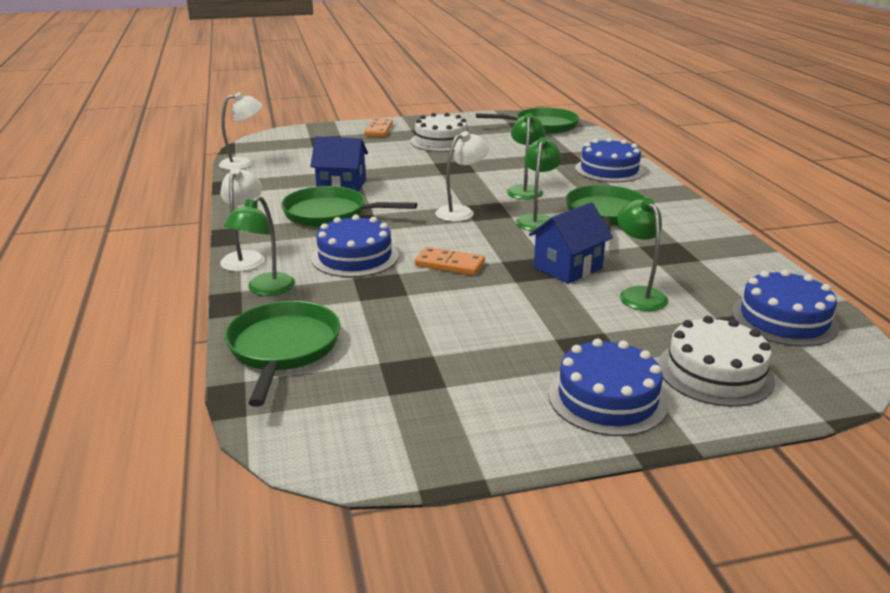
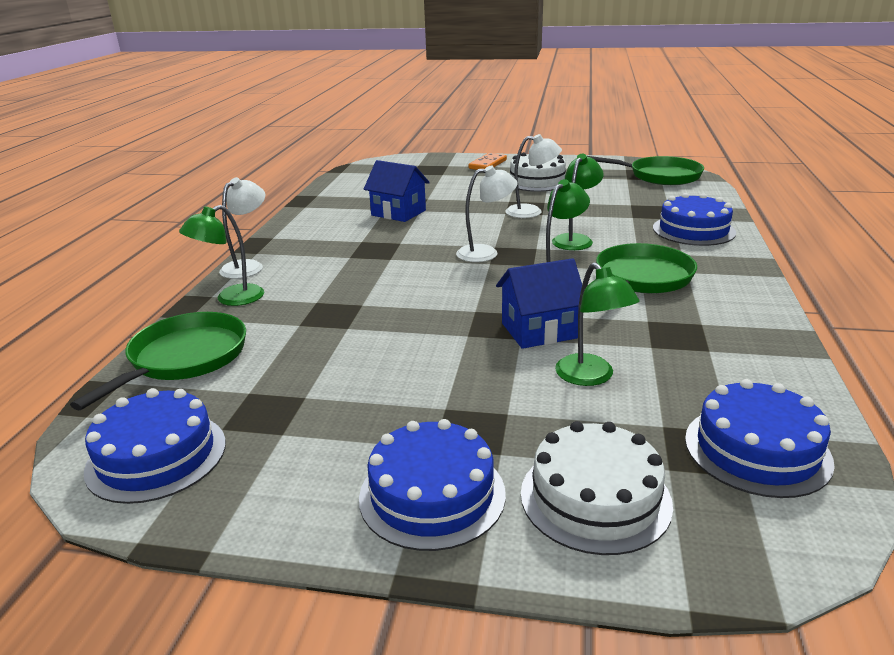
camera: 25 degrees right, 0 degrees up
(243, 163) = (337, 182): white lamp -> white lamp (531, 212)
(330, 214) = (361, 237): green pan -> none
(355, 257) = (339, 281): blue cake -> blue cake (157, 456)
(449, 264) = (419, 305): orange domino -> none
(638, 294) = (591, 377): green lamp -> green lamp turned 150 degrees clockwise

